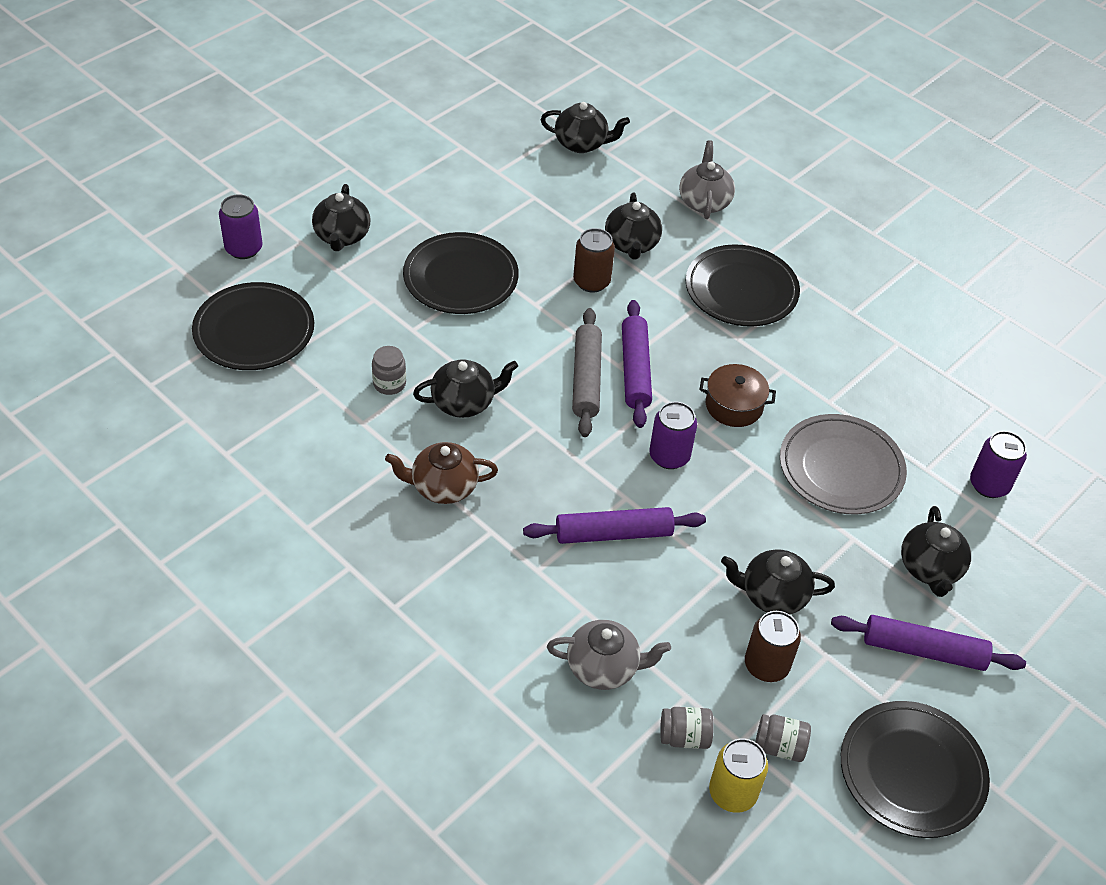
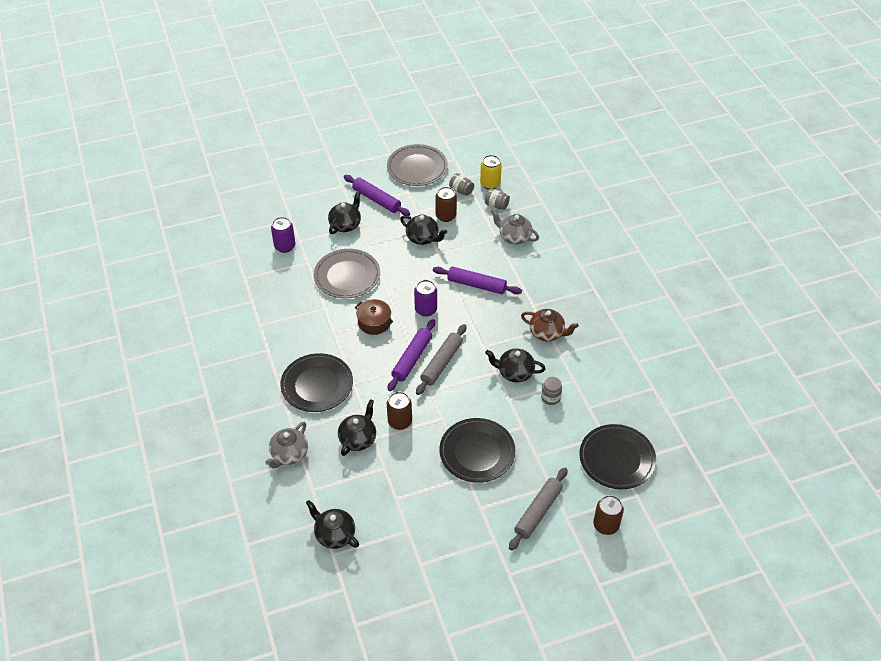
camera: 150 degrees left, 0 degrees up
(244, 249) = (606, 525): purple can -> brown can
(342, 236) = (538, 512): black teapot -> grey rolling pin
(912, 772) = (417, 168): black plate -> grey plate

